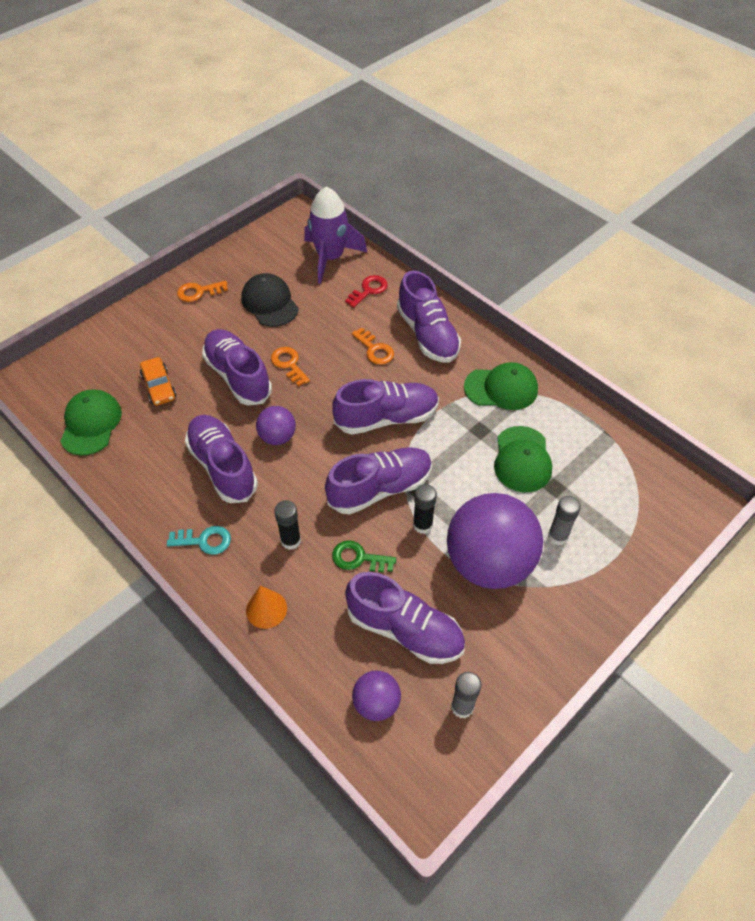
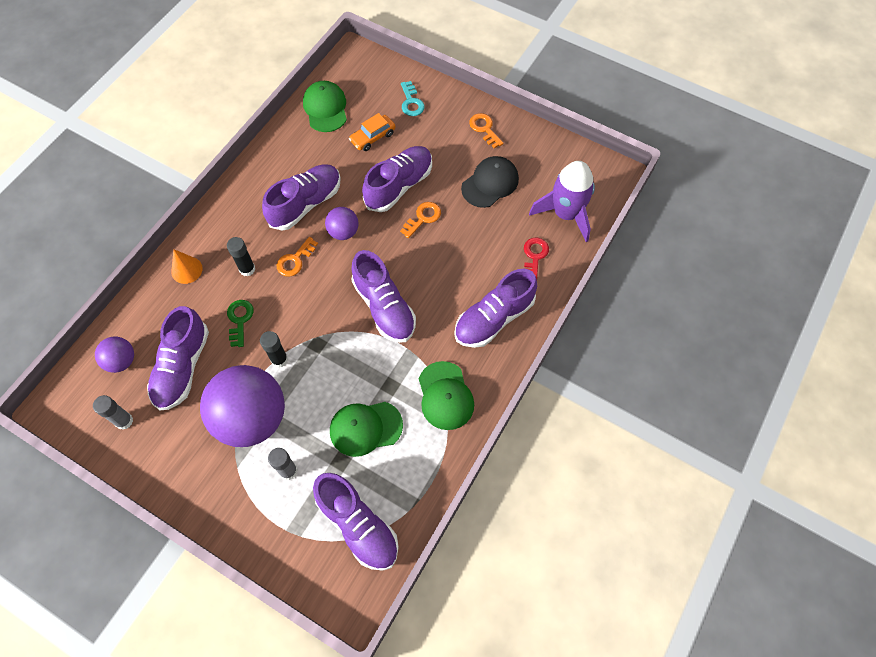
camera: 75 degrees right, 10 degrees up
(91, 424) = (325, 108): green cap -> green cap turned 90 degrees counterclockwise
(204, 540) = (237, 213): turquoise key -> turquoise key (411, 102)
(369, 290) = (534, 256): red key -> red key turned 105 degrees counterclockwise
(375, 349) = (460, 279): orange key -> orange key (295, 260)
(380, 488) = (309, 319): purple shoe -> purple shoe (358, 525)

